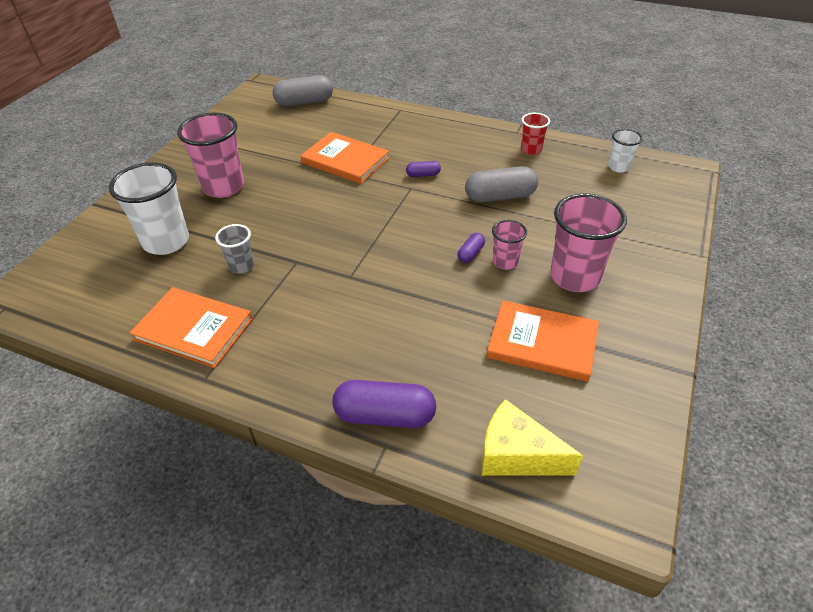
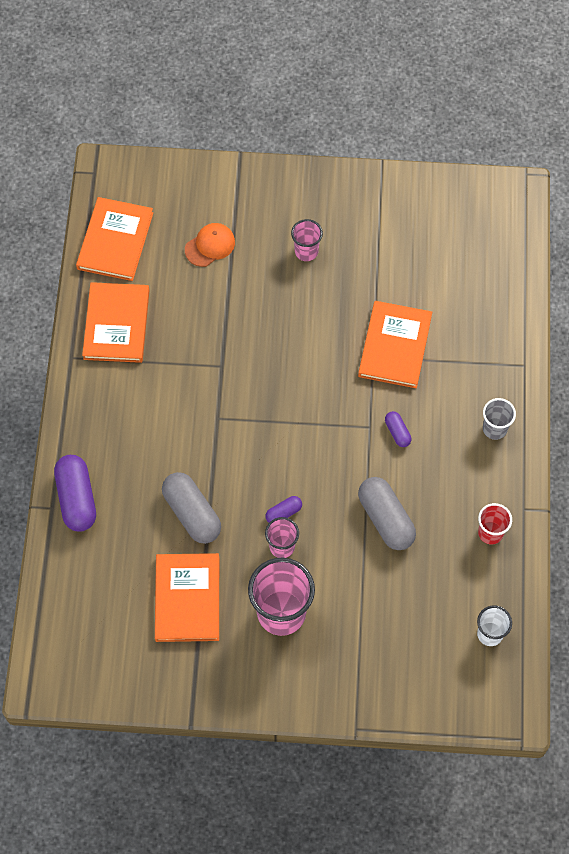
camera: 70 degrees right, 20 degrees up
(98, 308) = (115, 241): none -> orange book
(166, 242) = (210, 246): white cup -> orange cap
(223, 187) = (306, 251): pink cup -> pink cup, size x0.53
(241, 266) = (200, 324): grey cup -> grey cup (494, 429)
(304, 102) = (498, 255): grey capsule -> grey capsule (192, 513)
(471, 254) = (283, 513): purple capsule -> purple capsule turned 45 degrees counterclockwise
(516, 455) = (70, 600): yellow cheese -> none

